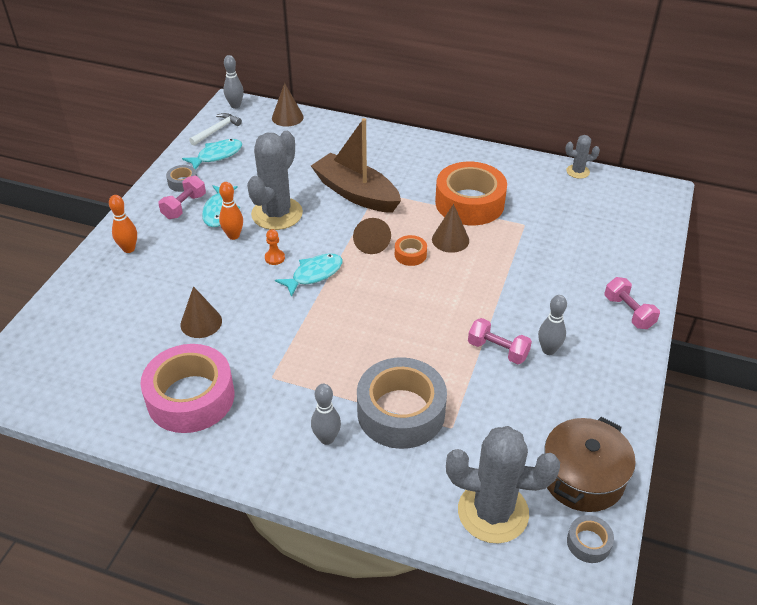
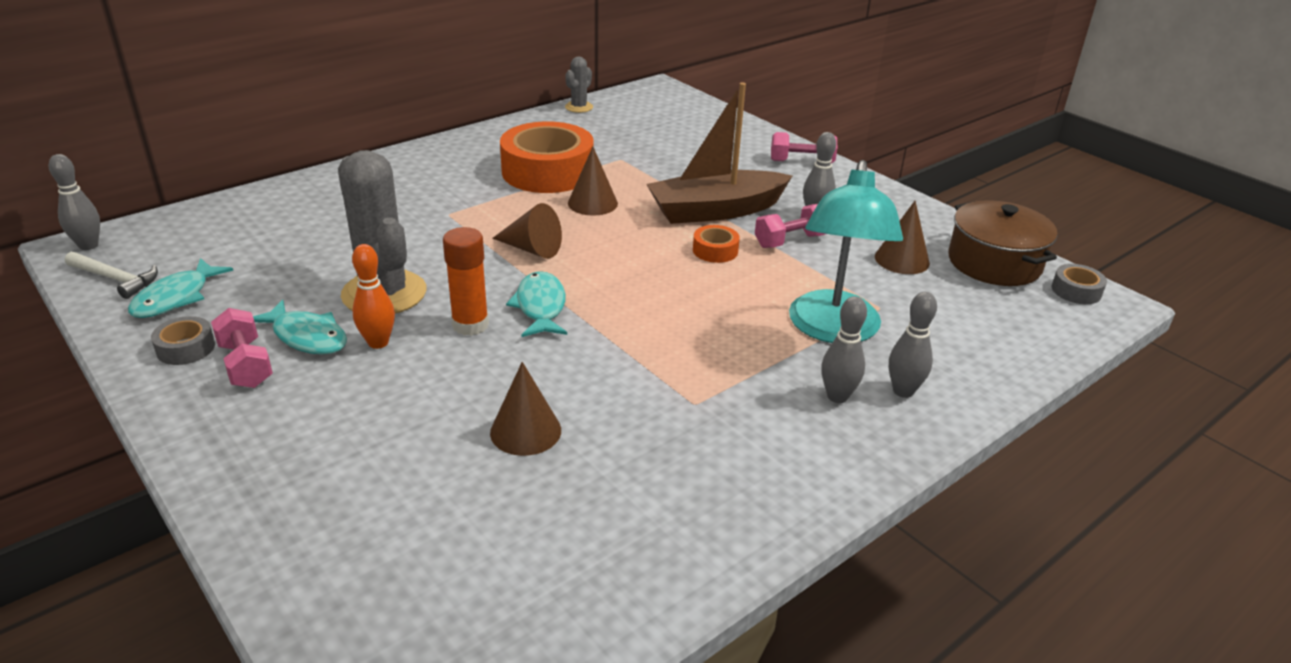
camera: 60 degrees left, 10 degrees down
(129, 249) = (264, 453): orange bowling pin -> none
(191, 397) = (670, 490): pink tape -> none
(216, 130) = (116, 279): white hammer -> white hammer turned 135 degrees clockwise
(217, 155) = (176, 298): turquoise fish -> turquoise fish turned 150 degrees counterclockwise
(274, 258) = (470, 325): orange pawn -> orange glue stick
(287, 117) = (194, 218): brown cone -> brown cone (902, 260)
(356, 193) = (430, 227): brown boat -> brown boat (716, 210)
(358, 470) = (903, 391): none -> grey bowling pin
(401, 412) = (833, 330): grey tape -> turquoise lamp
(410, 254) = (586, 233): orange tape -> orange tape (715, 250)
(493, 512) = (1013, 327): grey cactus -> none

